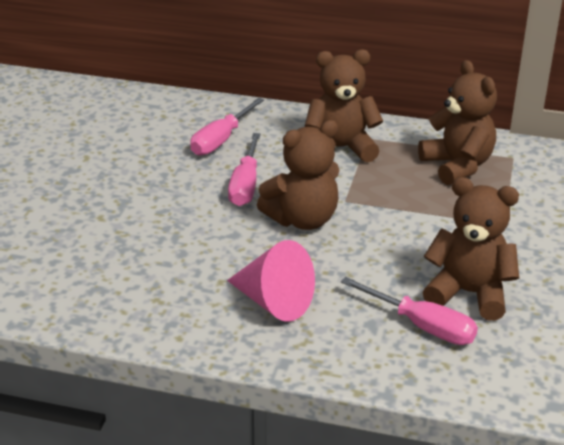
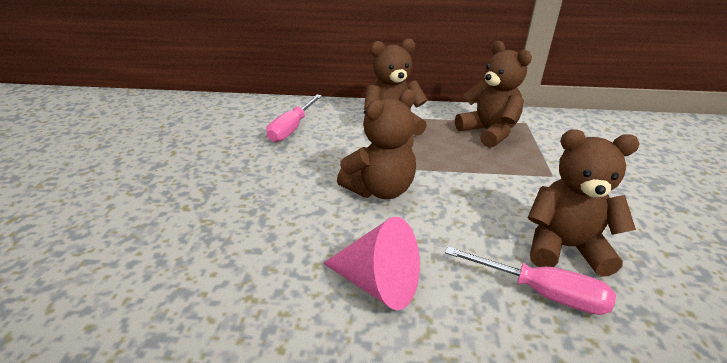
camera: 10 degrees left, 0 degrees up
(245, 185) = (320, 163): pink screwdriver -> none

